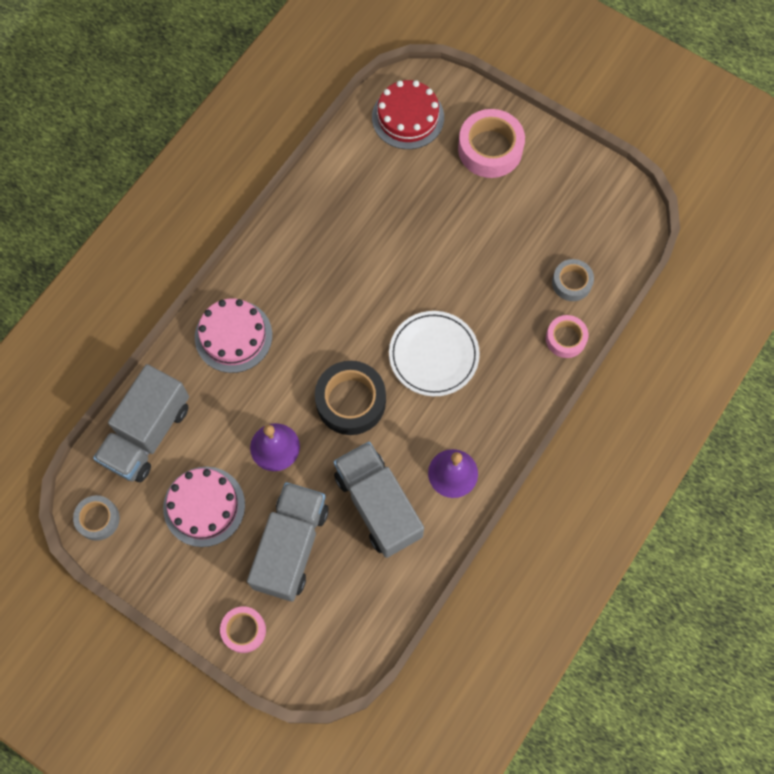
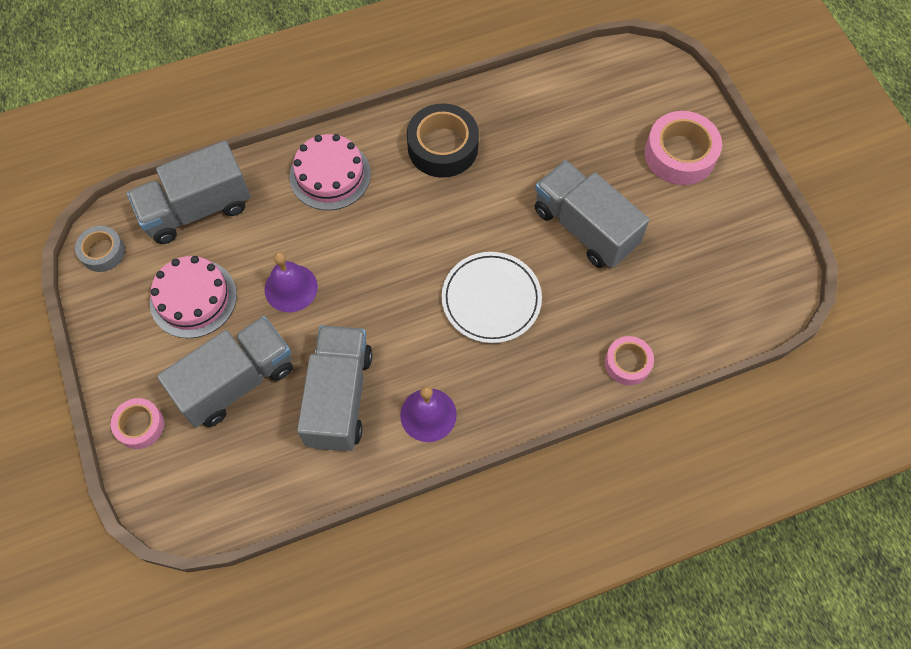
camera: 35 degrees right, 5 degrees down
(351, 401) = (386, 292): black tape -> black tape (443, 147)
(408, 117) = (623, 86): red cake -> none
(461, 253) = (584, 227): none -> grey truck
(571, 283) = (671, 316): grey tape -> none

